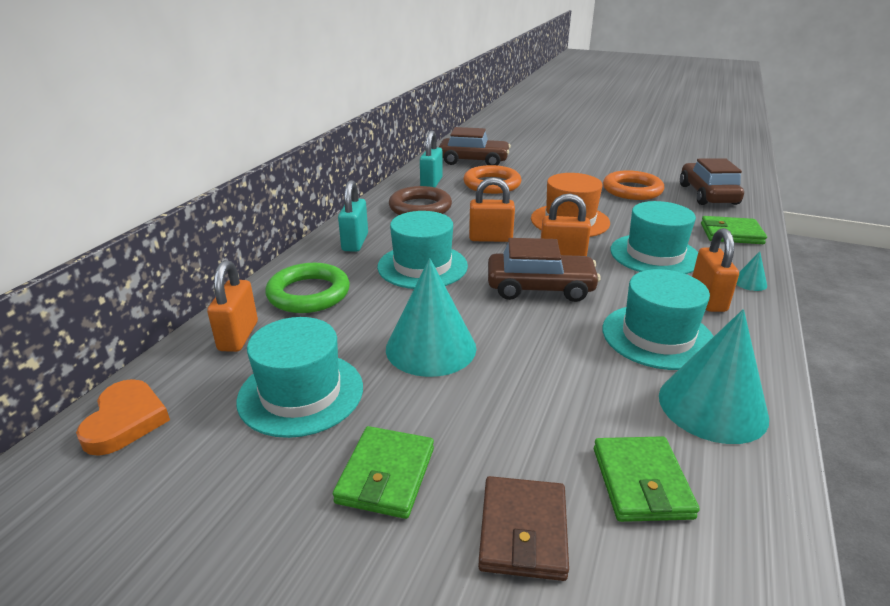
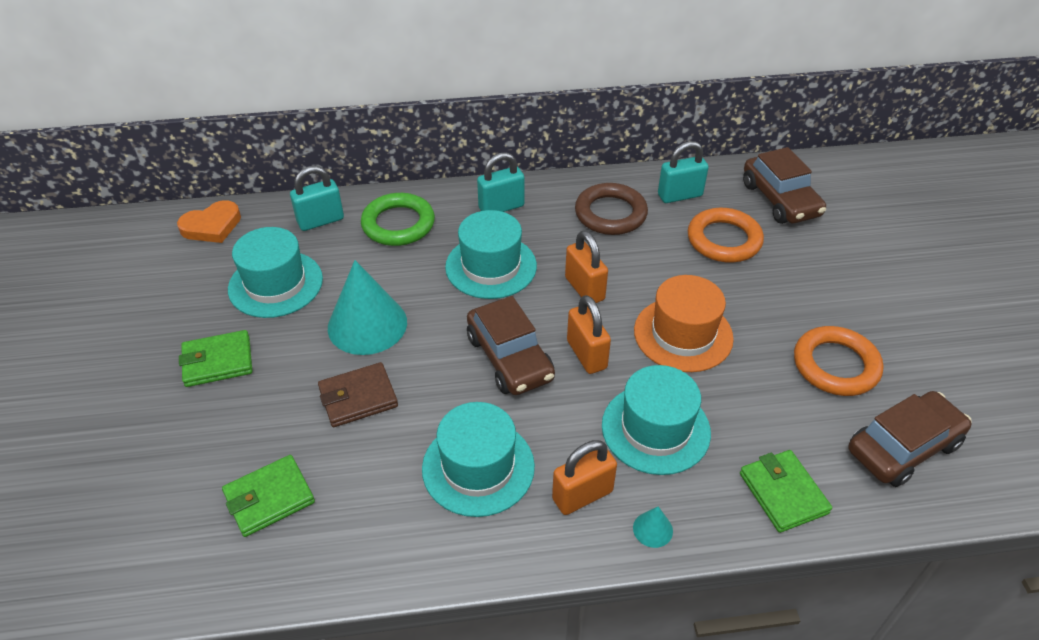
camera: 60 degrees right, 15 degrees up
(238, 336) = (320, 221): orange padlock -> turquoise padlock
(523, 531) = (198, 446): brown wallet -> brown wallet (358, 397)
(712, 406) = (387, 528): turquoise cone -> none

